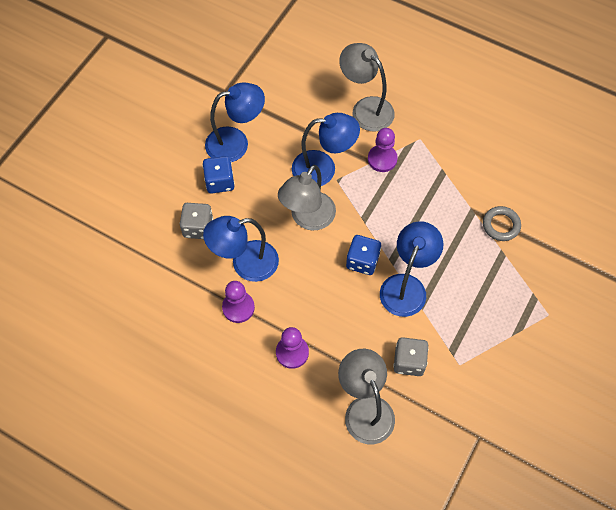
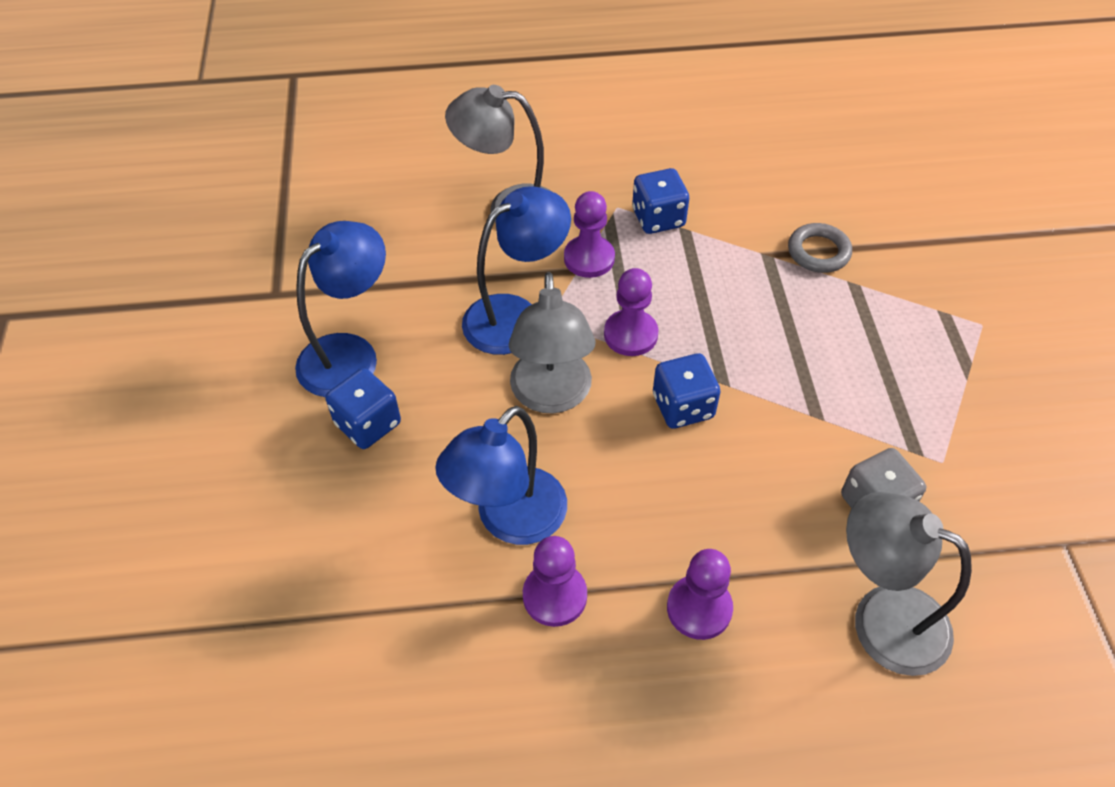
camera: 35 degrees left, 10 degrees down
(198, 227) = (386, 513): grey dice -> none
(368, 211) = (630, 334): none -> purple pawn
(406, 286) = (774, 402): blue lamp -> none
(435, 157) = (658, 218): none -> blue dice

